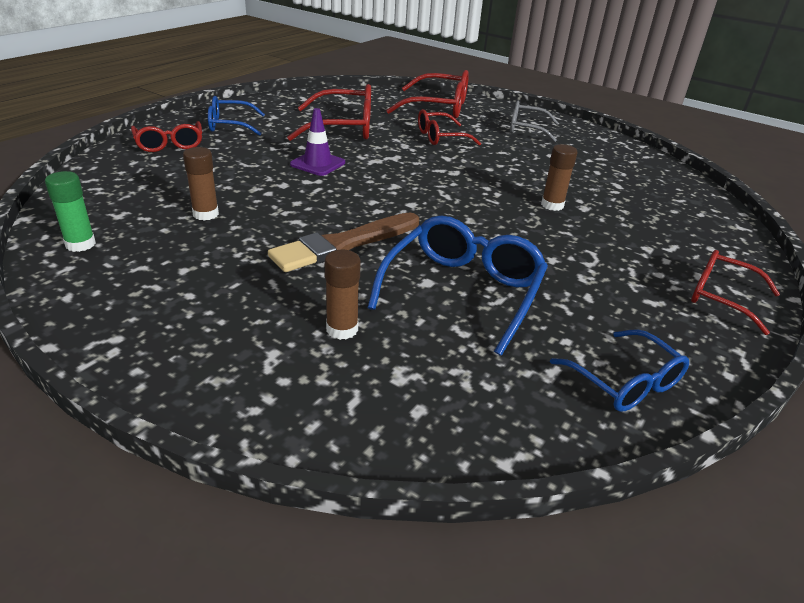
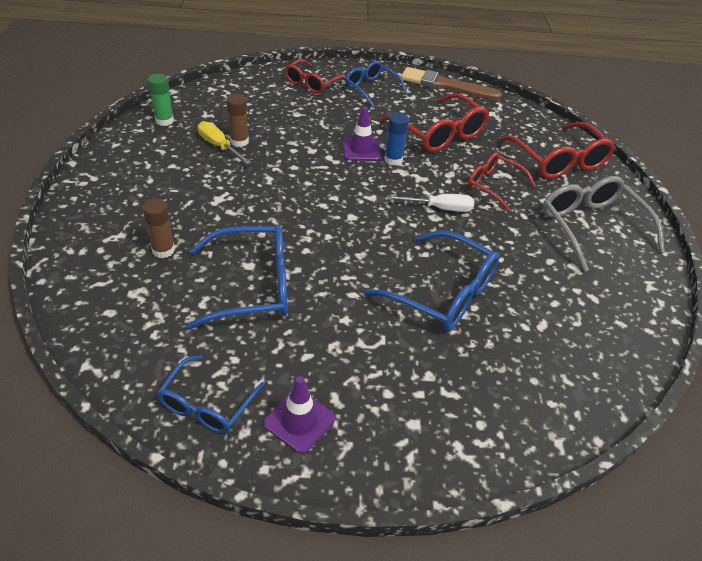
camera: 55 degrees right, 10 degrees up
(194, 228) = (219, 146): none -> yellow screwdriver
(344, 244) = (260, 210): brown brush -> brown brush (446, 86)
(353, 157) = (393, 159): none -> blue glue stick
(445, 166) = (440, 208): none -> white screwdriver
(527, 129) = (592, 228): grey glasses -> grey glasses, size x1.59
(552, 205) = (442, 292): brown glue stick -> blue glasses
(673, 331) = (299, 421): none -> purple traffic cone
(722, 297) = (387, 447): red glasses -> none

